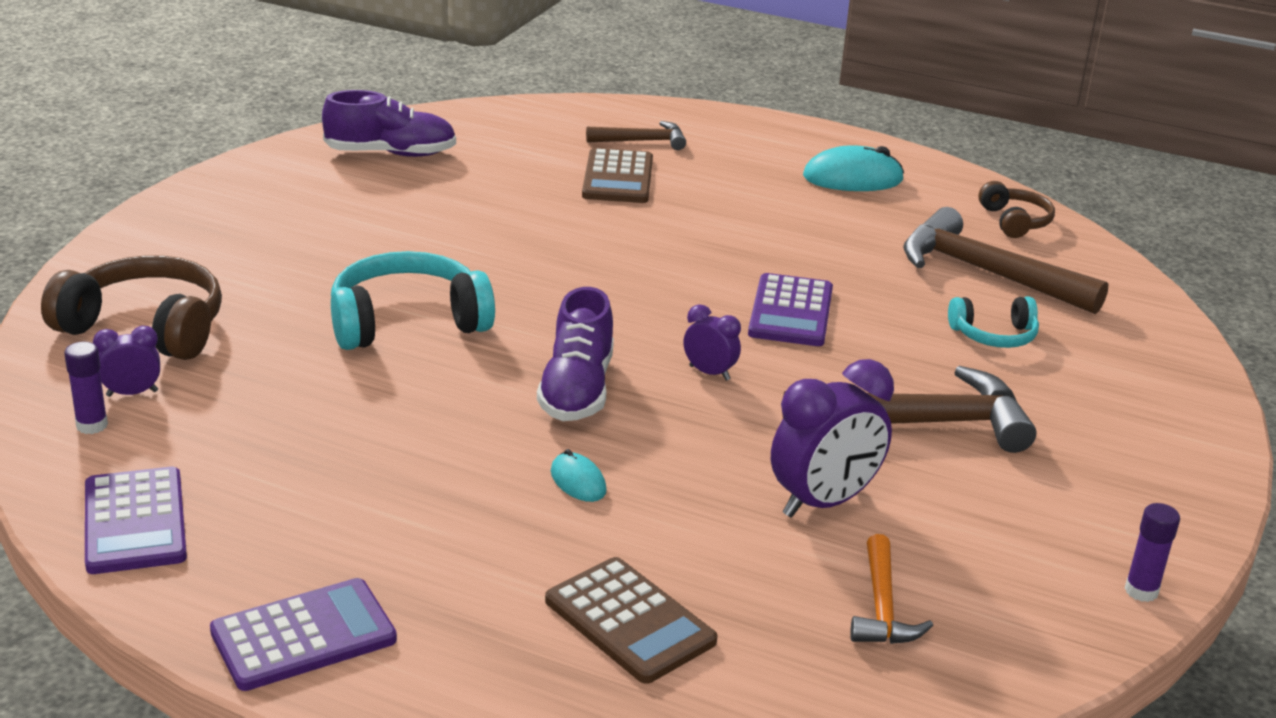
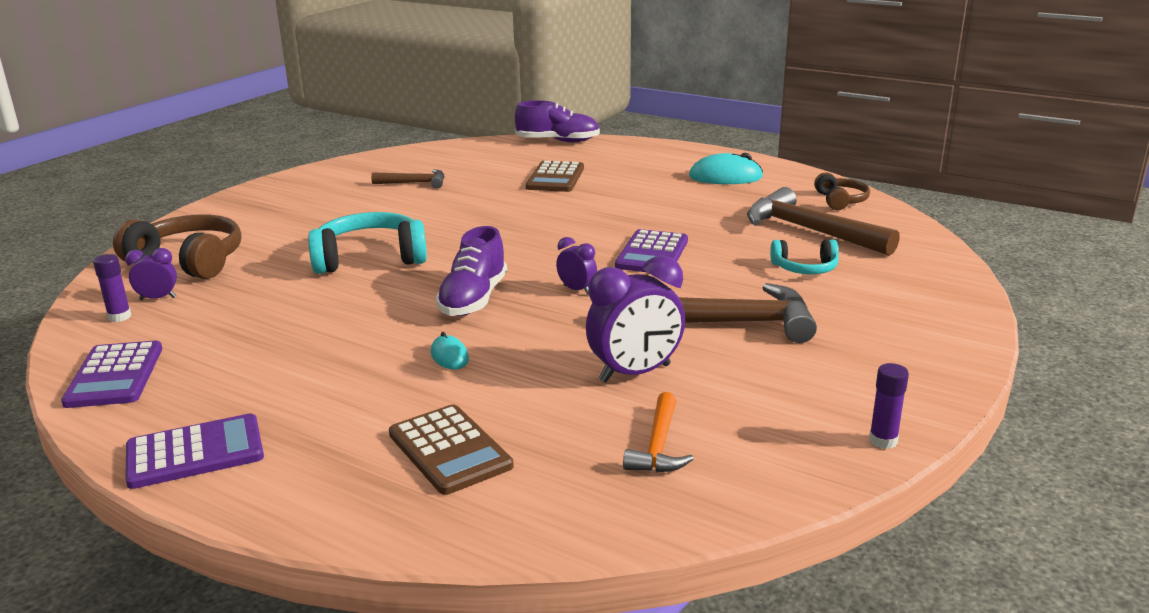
camera: 10 degrees right, 5 degrees down
(390, 153) = (404, 166): purple shoe -> purple shoe (558, 141)
(642, 141) = (581, 158): brown hammer -> brown hammer (414, 183)

